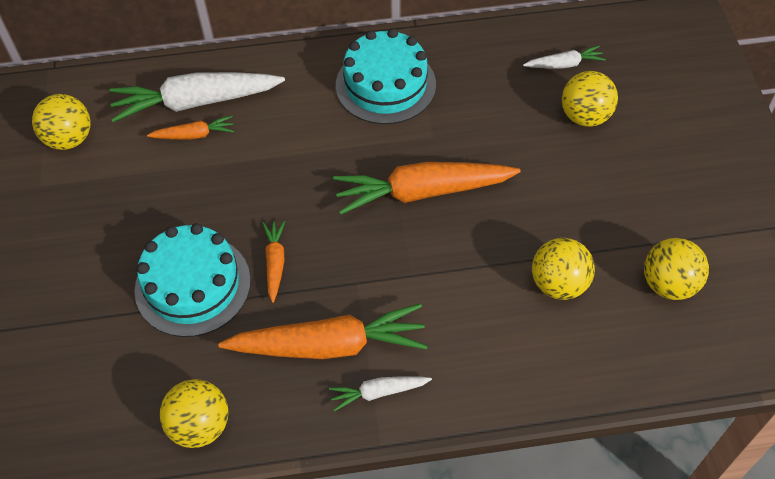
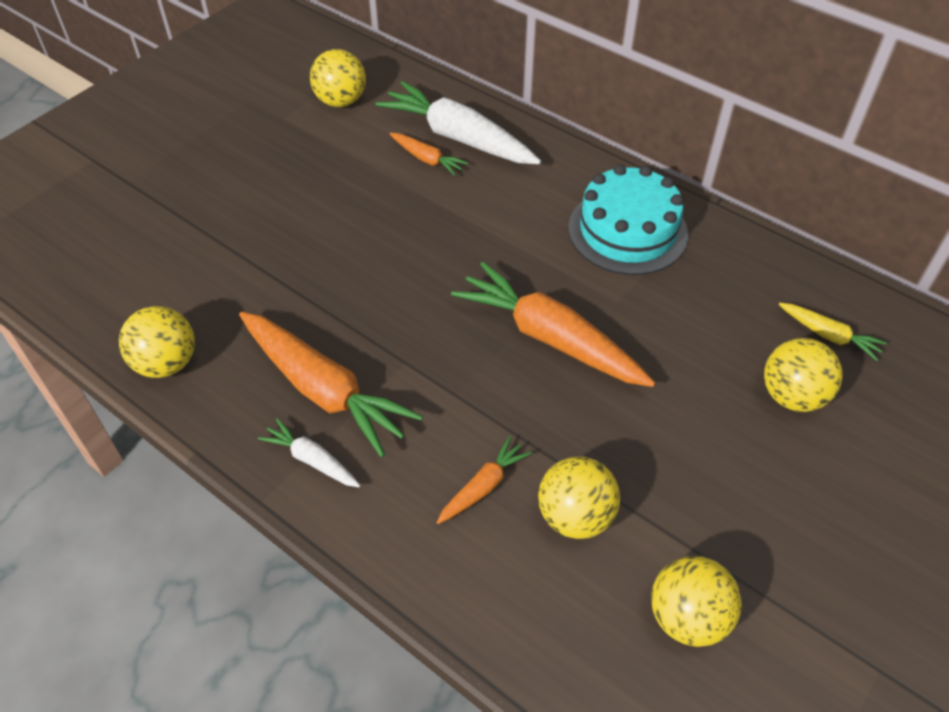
camera: 45 degrees right, 5 degrees down
(193, 285) = (289, 262): turquoise cake -> none
(275, 263) = (365, 295): orange carrot -> orange carrot (483, 486)
(564, 64) = (829, 335): white carrot -> yellow carrot

